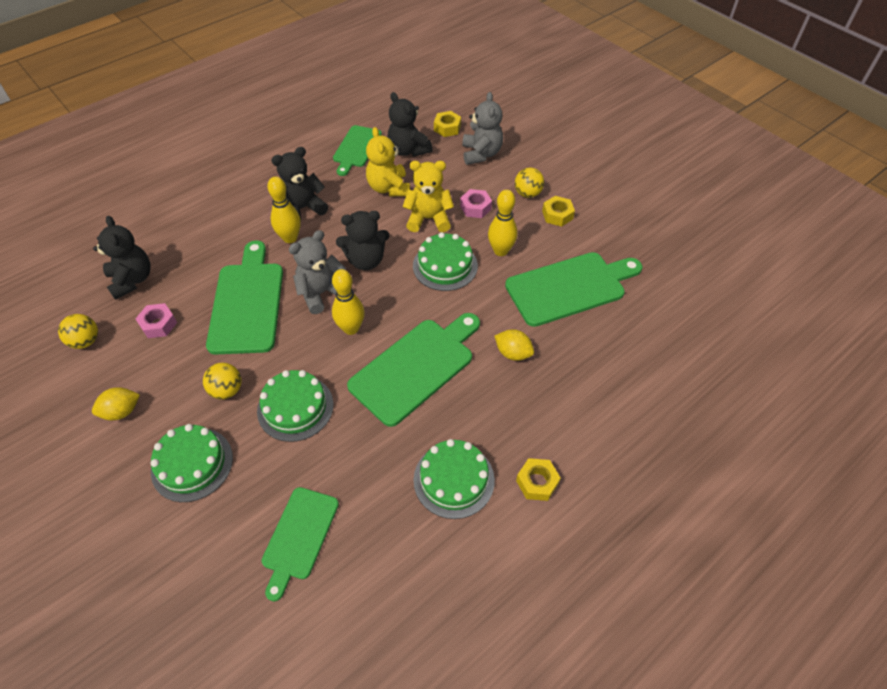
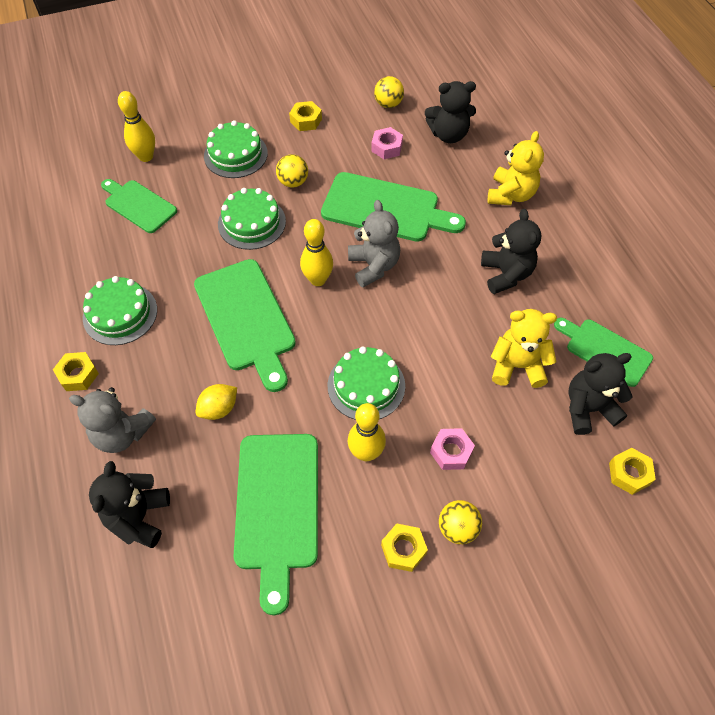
camera: 110 degrees right, 5 degrees up
(122, 411) = (306, 120): yellow lemon -> yellow nut
(290, 238) = (462, 255): yellow bowling pin -> yellow bowling pin (146, 156)
(366, 260) = (404, 313): black teddy bear -> black teddy bear (139, 517)
(428, 219) = (448, 392): yellow teddy bear -> yellow teddy bear (511, 195)
(481, 154) = (559, 499): grey teddy bear -> grey teddy bear (122, 433)

